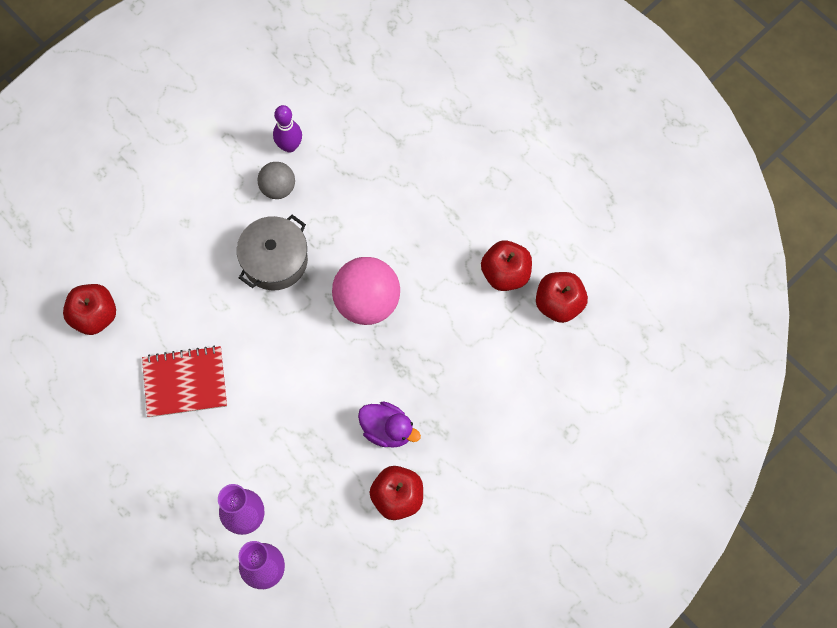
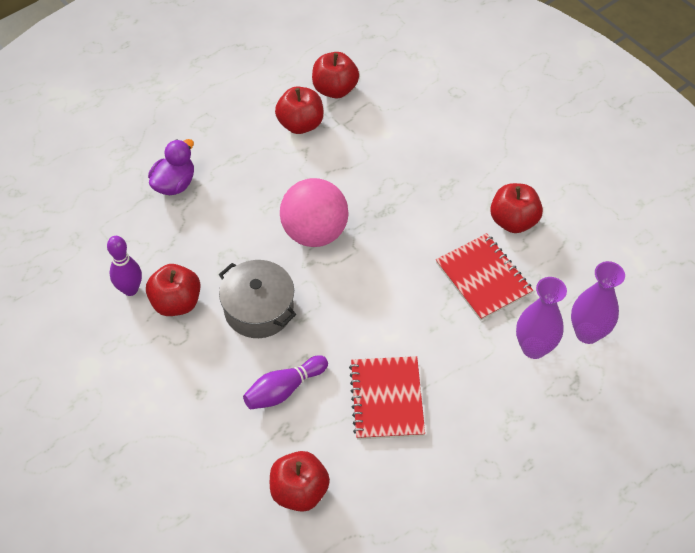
camera: 85 degrees left, 15 degrees down
(191, 292) = (284, 389): none -> purple bowling pin
(278, 187) = (176, 302): grey ball -> red apple
(324, 467) = (483, 278): none -> red notebook
(387, 430) = (447, 224): purple duck -> purple duck (174, 184)

